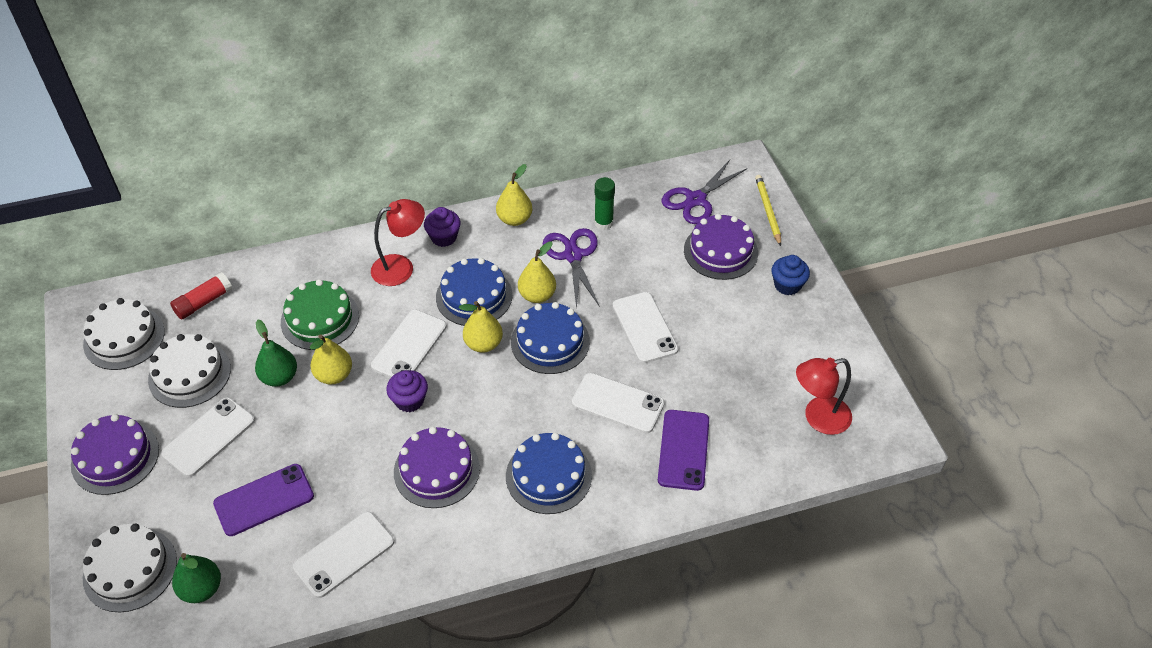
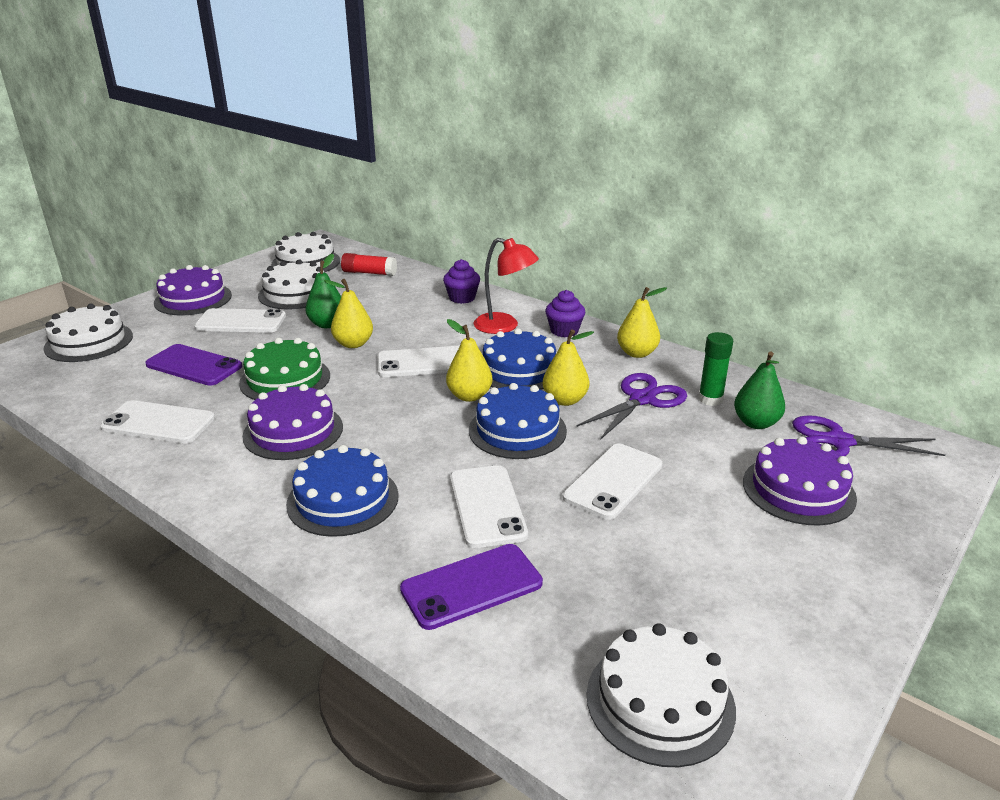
camera: 55 degrees right, 20 degrees down
(201, 589) = (84, 375): green pear -> green pear (756, 423)
(320, 319) = (405, 316): green cake -> green cake (285, 379)
(409, 400) = (361, 386): purple cupcake -> purple cupcake (462, 298)
(768, 211) = (917, 500): yellow pencil -> none
(787, 285) = (835, 567): blue cupcake -> none
(818, 418) = (660, 701): red lamp -> white cake

